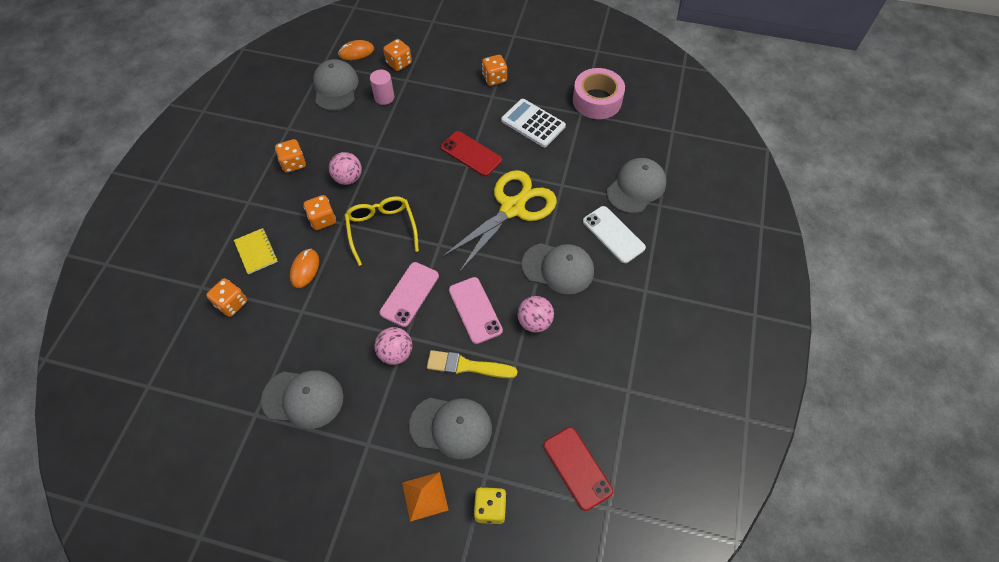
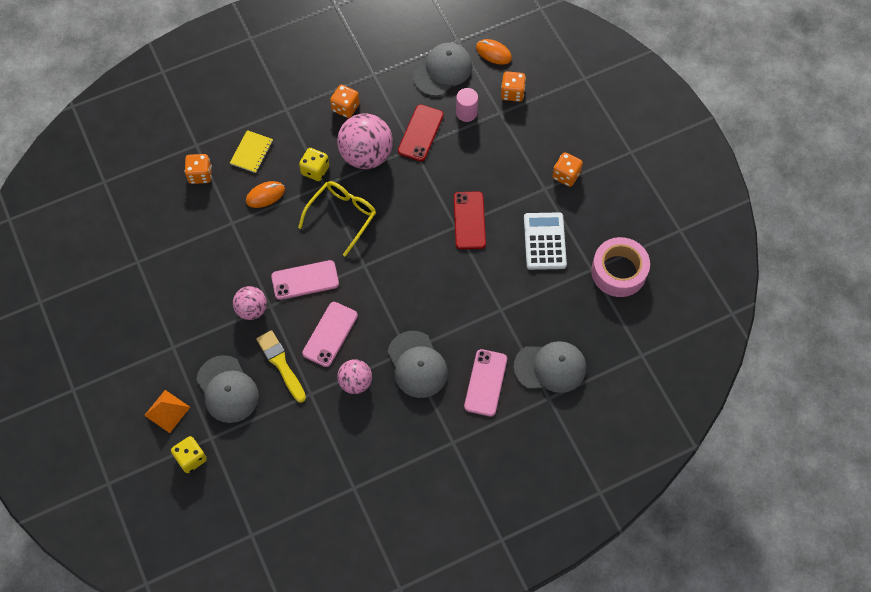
camera: 50 degrees right, 5 degrees up
(303, 398) = (171, 280): grey cap -> none
(322, 219) = (315, 170): orange dice -> yellow dice
(348, 178) = (366, 155): pink ball -> pink ball, size x1.72
(512, 208) = (443, 291): yellow scissors -> none
(577, 468) = (264, 494): red phone -> red phone (420, 133)
(613, 234) = (485, 383): white phone -> pink phone

